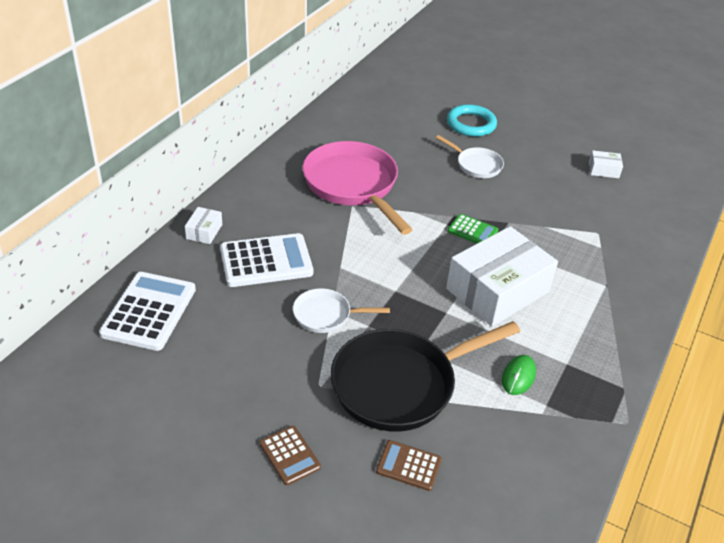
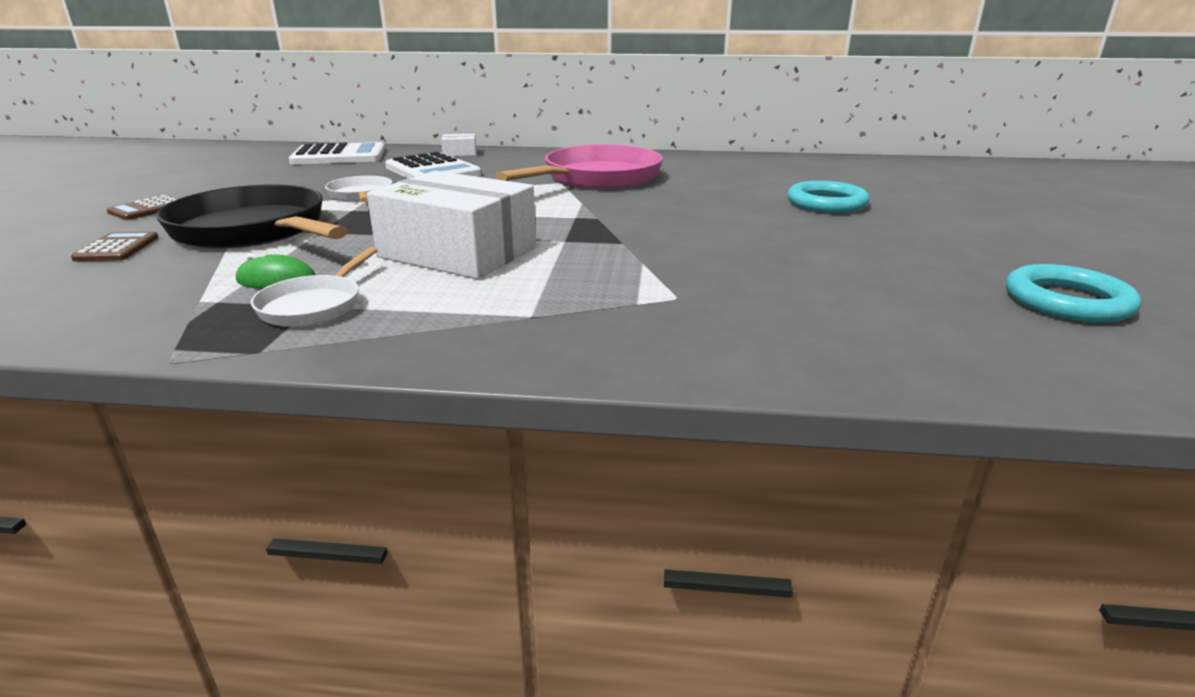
camera: 70 degrees right, 15 degrees down
(472, 231) = (576, 228): green calculator -> none
(476, 165) = (732, 215): white pan -> white pan (314, 305)
(603, 170) = (879, 286): white box -> none
(635, 135) = (1067, 301): none -> turquoise ring

